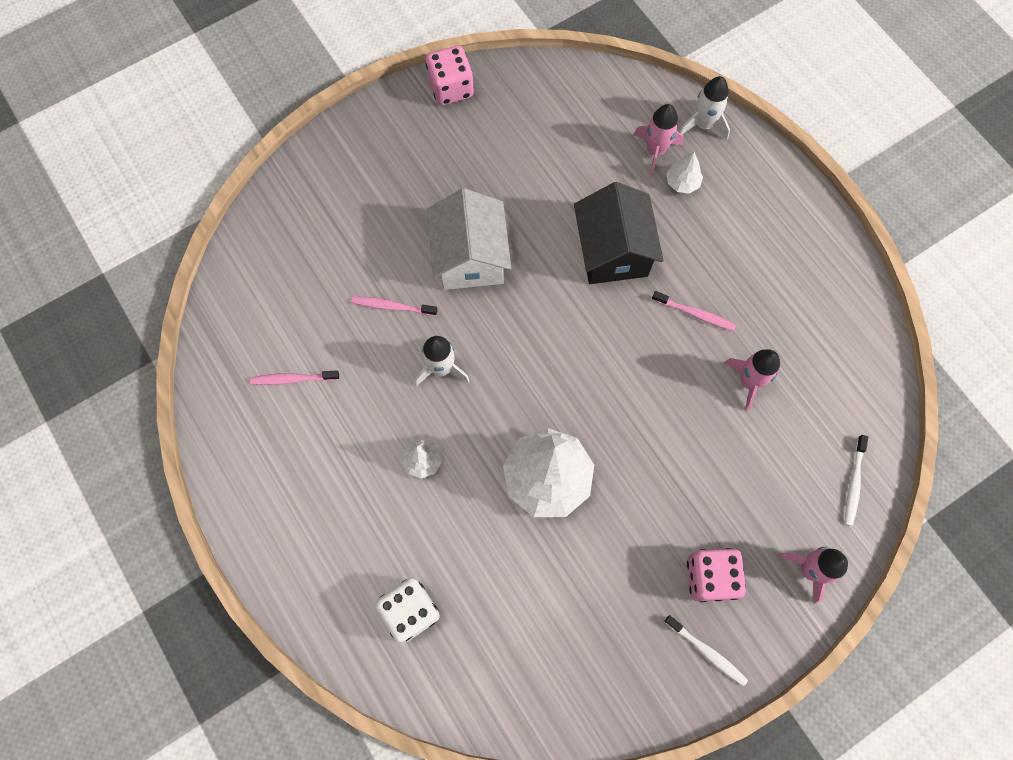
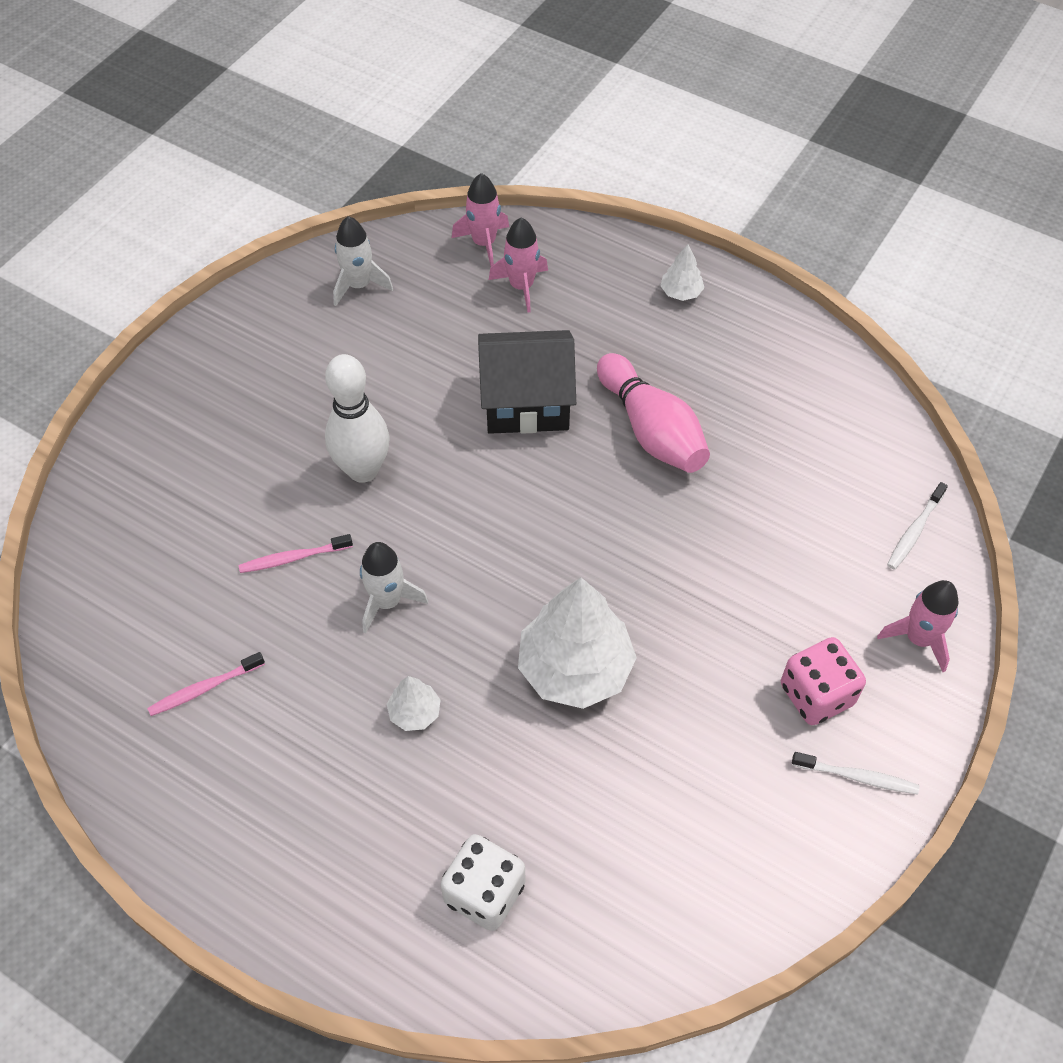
camera: 25 degrees left, 15 degrees down
(451, 88) = (253, 305): pink dice -> none
(470, 257) = (363, 470): white house -> white bowling pin
(613, 251) = (526, 402): black house -> black house turned 60 degrees counterclockwise
(682, 182) = (567, 306): white tree -> white tree (681, 292)
(695, 314) = (651, 430): pink toothbrush -> pink bowling pin
(703, 125) = (560, 244): white rocket -> white rocket (359, 285)
(748, 381) = (747, 474): pink rocket -> pink rocket (484, 243)
(853, 483) = (914, 531): white toothbrush -> white toothbrush turned 45 degrees clockwise

